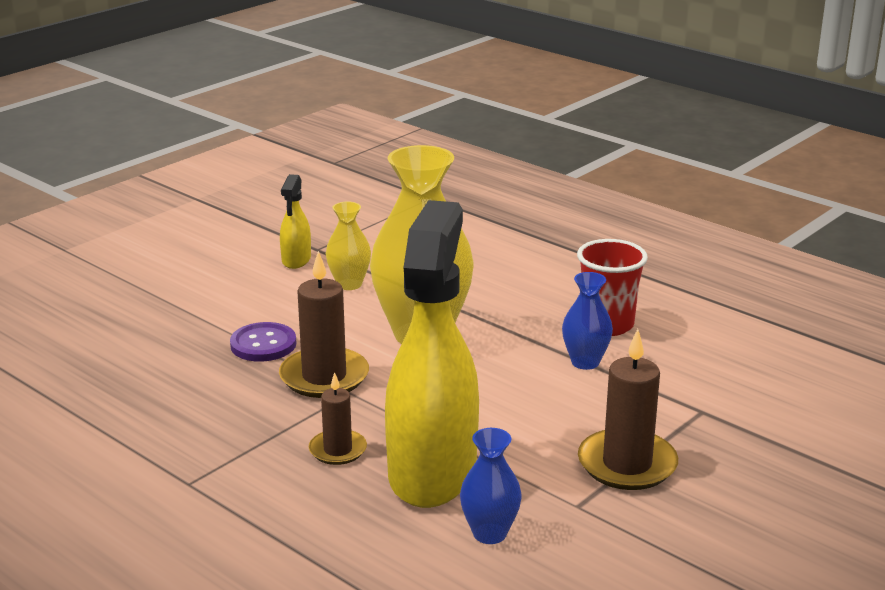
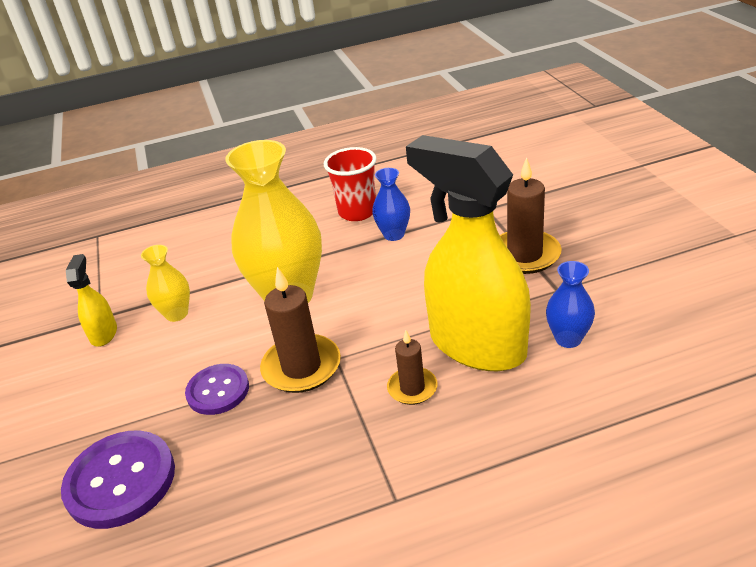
camera: 55 degrees left, 10 degrees up
(135, 339) = (120, 481): none -> purple button
(296, 260) = (104, 334): yellow spray bottle -> yellow spray bottle turned 135 degrees counterclockwise

